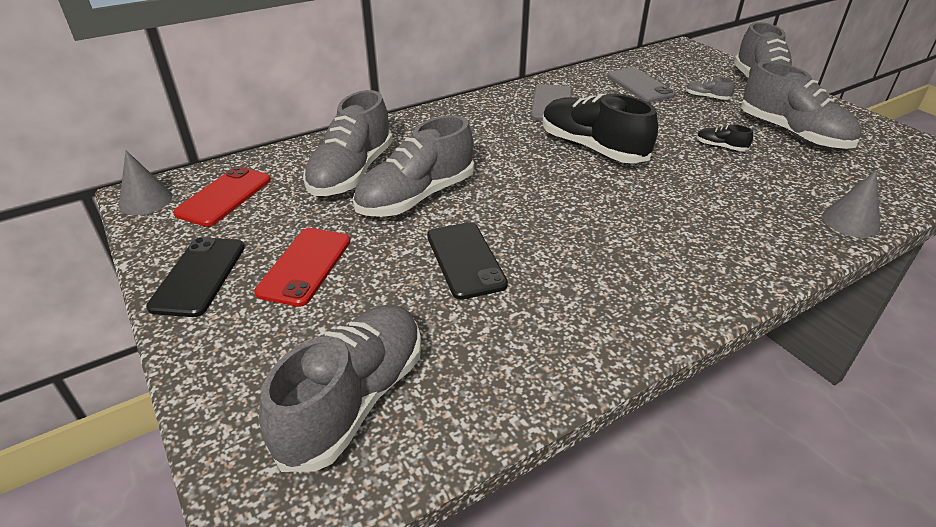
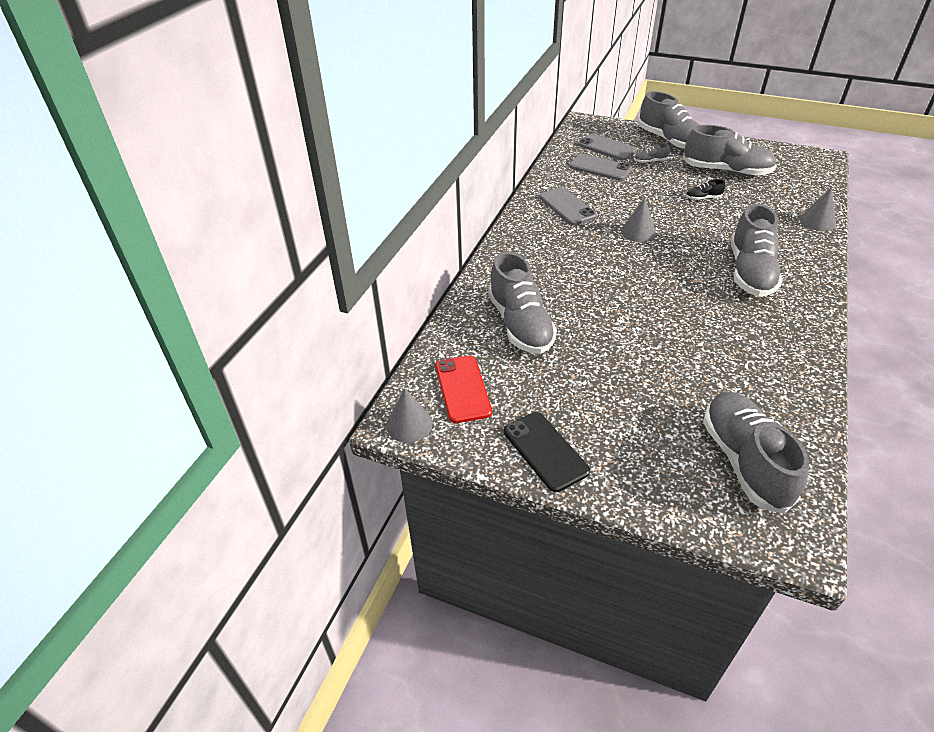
camera: 35 degrees left, 5 degrees up
(305, 266) = (598, 405): red phone -> none
(416, 197) = (589, 320): grey shoe -> grey shoe (750, 272)
(465, 260) = (678, 347): black phone -> none
(592, 148) = (638, 232): black shoe -> grey cone
(674, 73) = (606, 147): none -> grey phone

